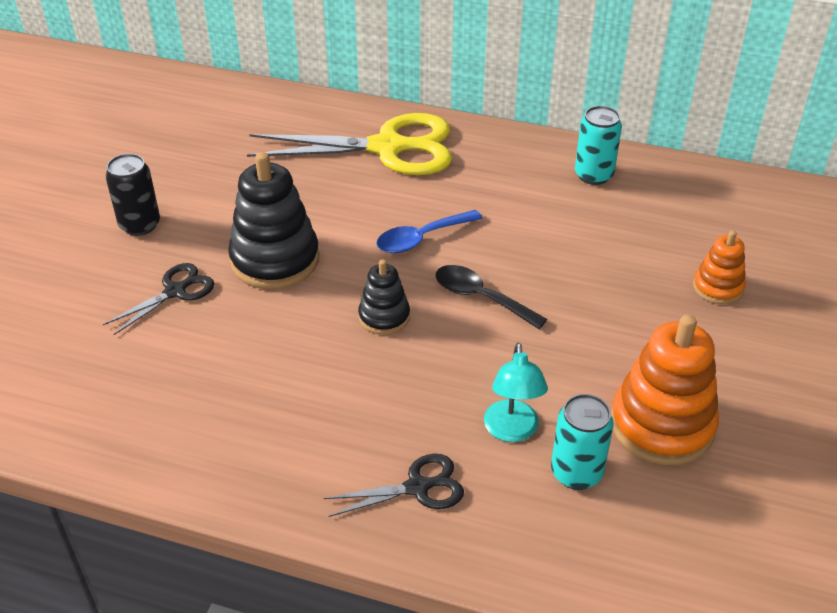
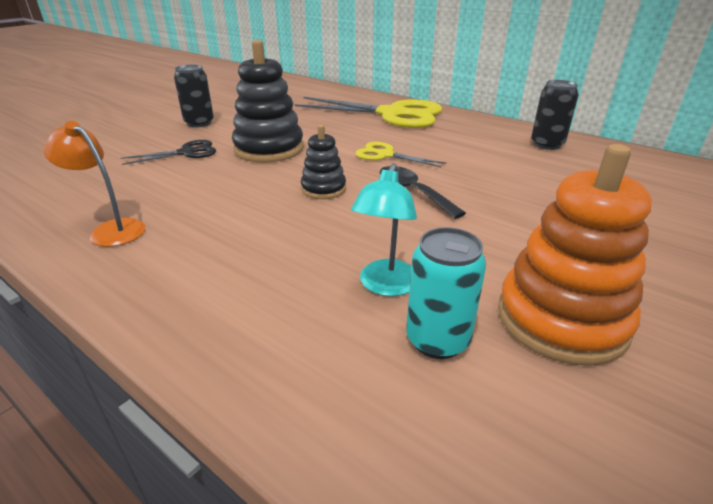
camera: 20 degrees right, 10 degrees down
(200, 437) = (111, 229): none -> orange lamp
(417, 487) = (256, 309): black scissors -> none
(421, 238) = (385, 155): blue spoon -> yellow scissors
(593, 175) = (547, 144): turquoise can -> black can
(718, 287) = (653, 223): orange stacking toy -> none

